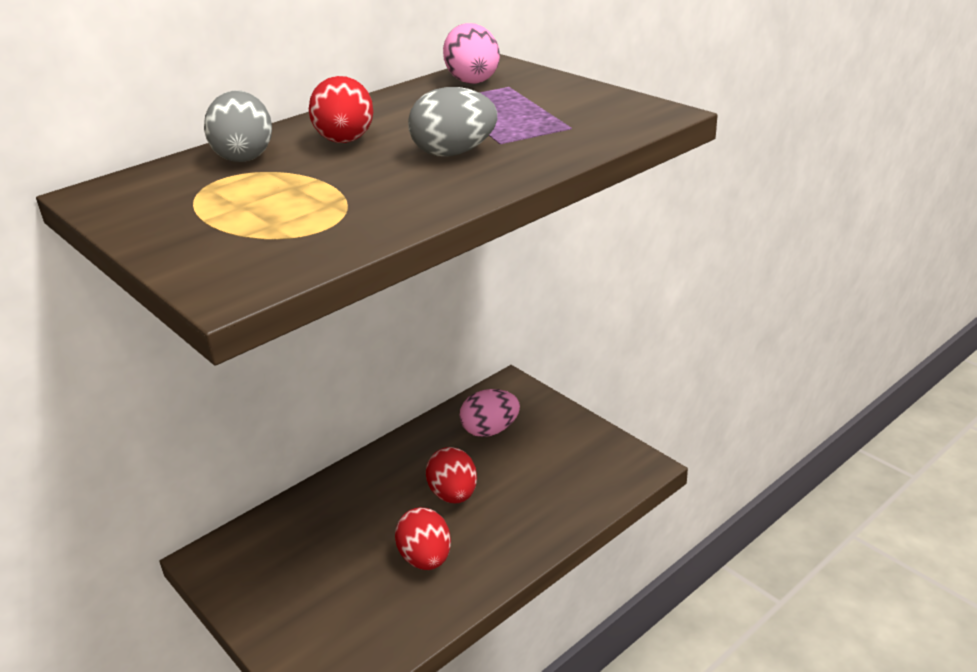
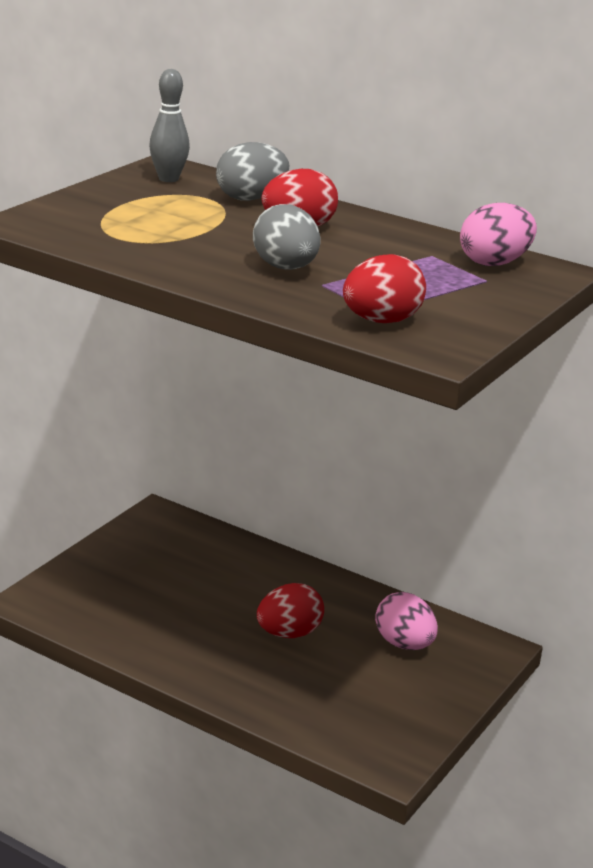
camera: 70 degrees right, 5 degrees down
(145, 193) = (168, 179): none -> grey bowling pin
(426, 558) = (193, 629): red egg -> red egg (381, 321)

